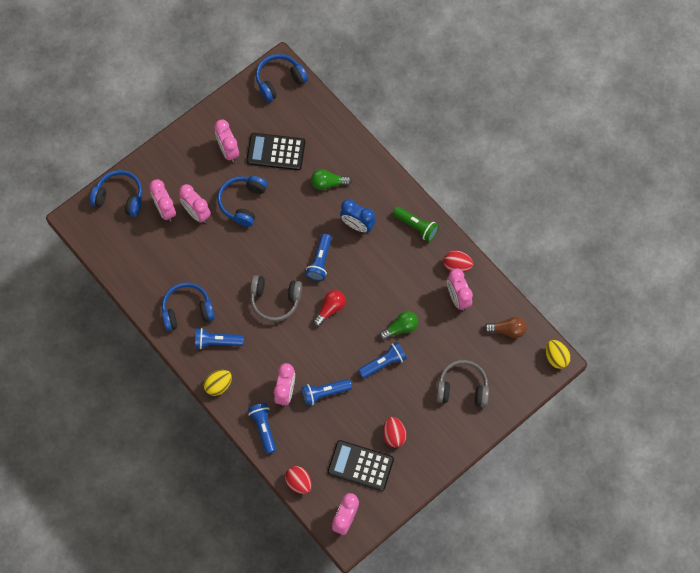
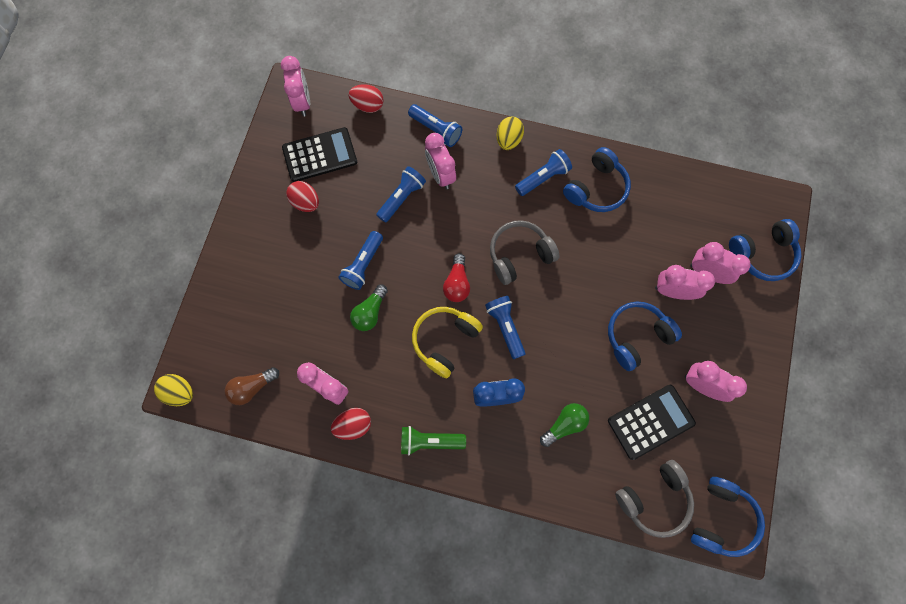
camera: 145 degrees right, 5 degrees up
(243, 202) = (636, 336): blue headphones -> blue headphones turned 105 degrees counterclockwise
(365, 278) = (444, 341): none -> yellow headphones
(462, 388) = (264, 292): grey headphones -> grey headphones (654, 499)

